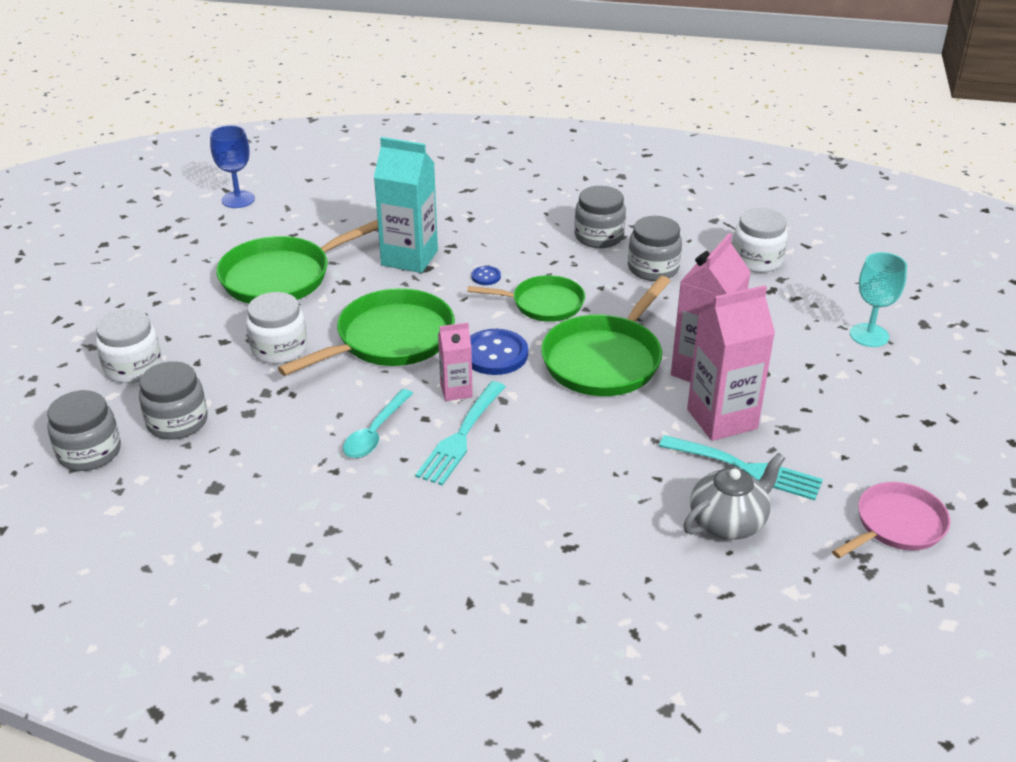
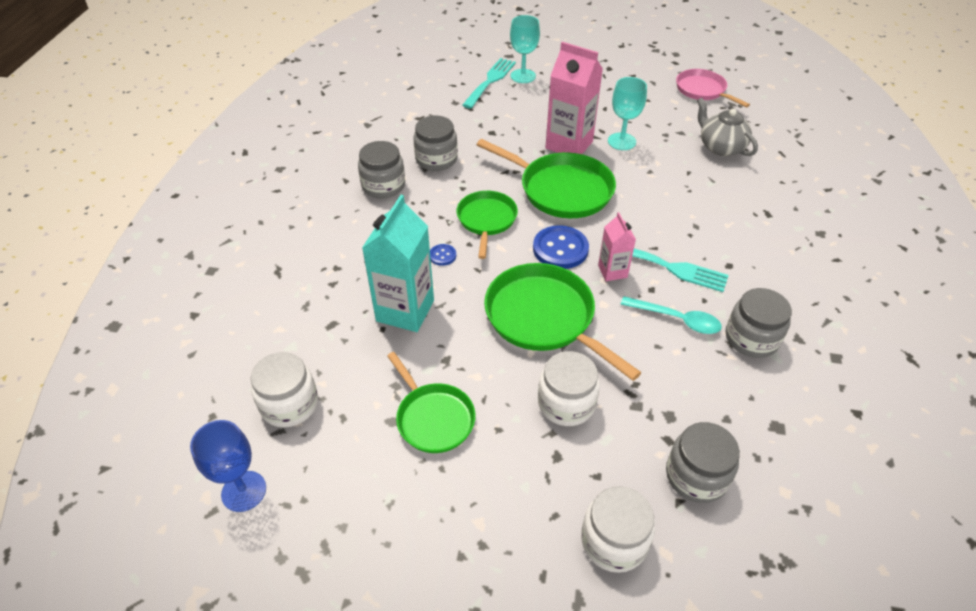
camera: 90 degrees left, 10 degrees up
(89, 452) = (762, 552): grey jar -> grey jar (751, 338)
(281, 277) = (433, 418): green pan -> green pan, size x0.64
(722, 419) = (621, 141): pink carton -> turquoise goblet
(746, 469) = (669, 136): turquoise fork -> turquoise fork (490, 81)
(756, 260) = (429, 110): white jar -> white jar (289, 404)

